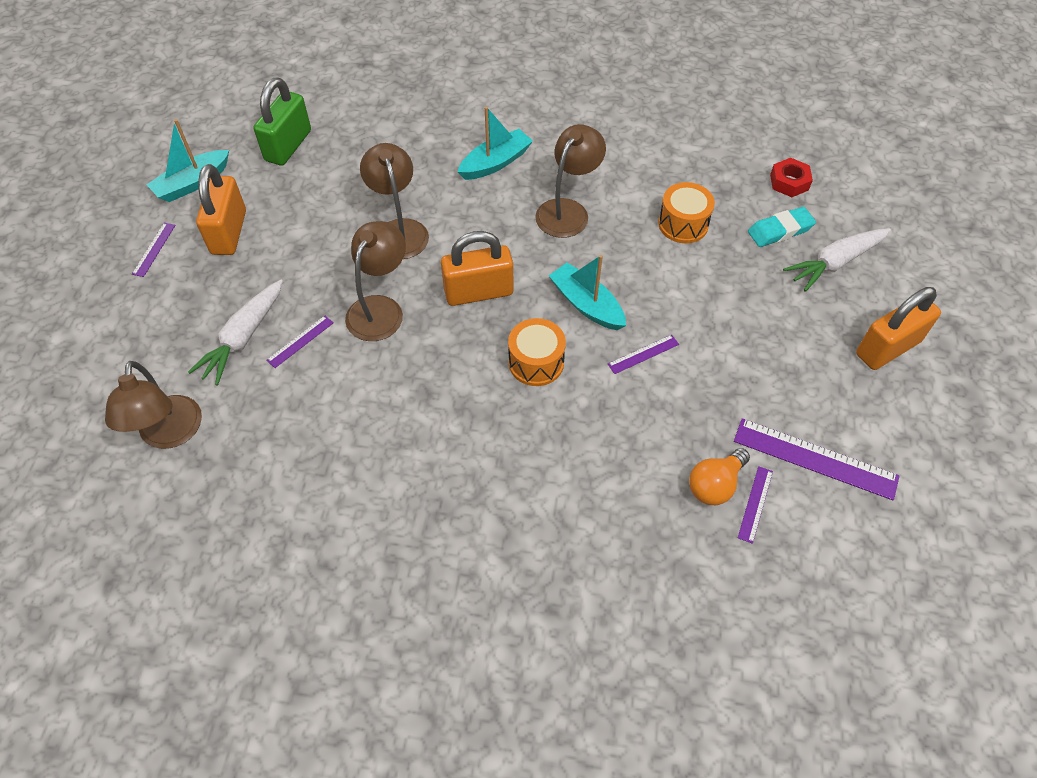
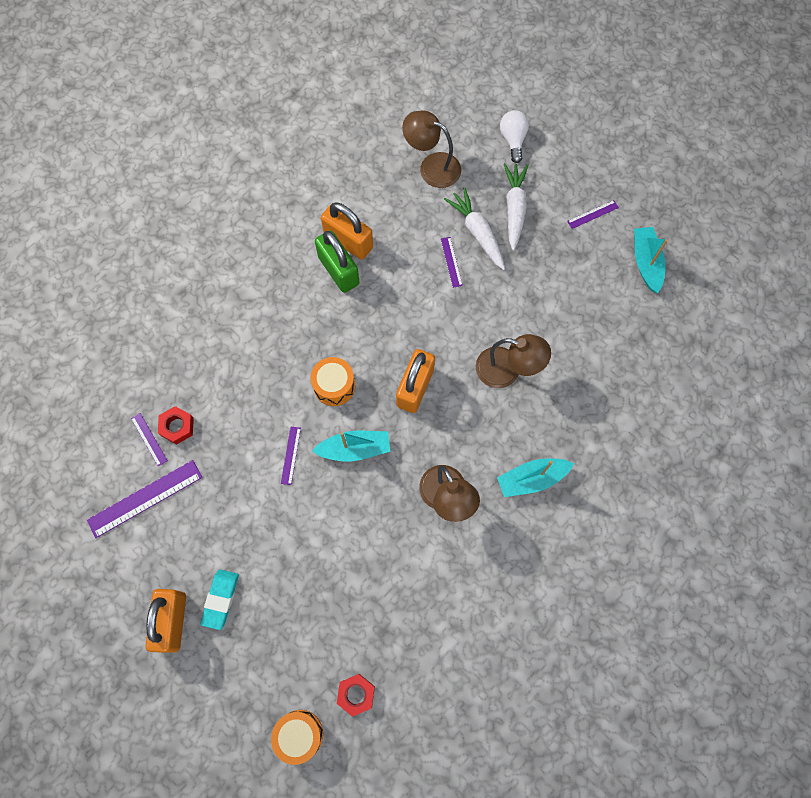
camera: 125 degrees right, 15 degrees up
(79, 371) = (513, 140): none -> white light bulb
(154, 249) = (592, 214): purple ruler -> purple ruler turned 75 degrees counterclockwise
(229, 232) = (579, 264): orange padlock -> orange padlock (348, 241)
(288, 146) = (648, 342): green padlock -> green padlock (338, 270)
(380, 308) = (445, 320): brown lamp -> none
(495, 163) = (531, 479): turquoise boat -> turquoise boat turned 75 degrees clockwise
(683, 224) = (375, 571): orange drum -> orange drum (299, 734)
(715, 485) = (177, 426): orange light bulb -> red nut
(780, 230) = (317, 640): turquoise eraser -> turquoise eraser (220, 599)
(835, 263) = (260, 654): white carrot -> white carrot (514, 208)

